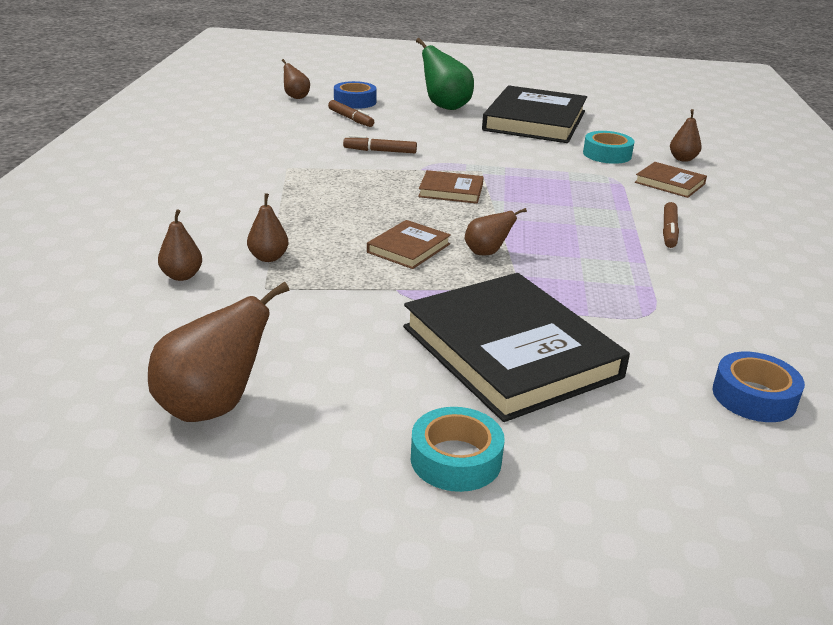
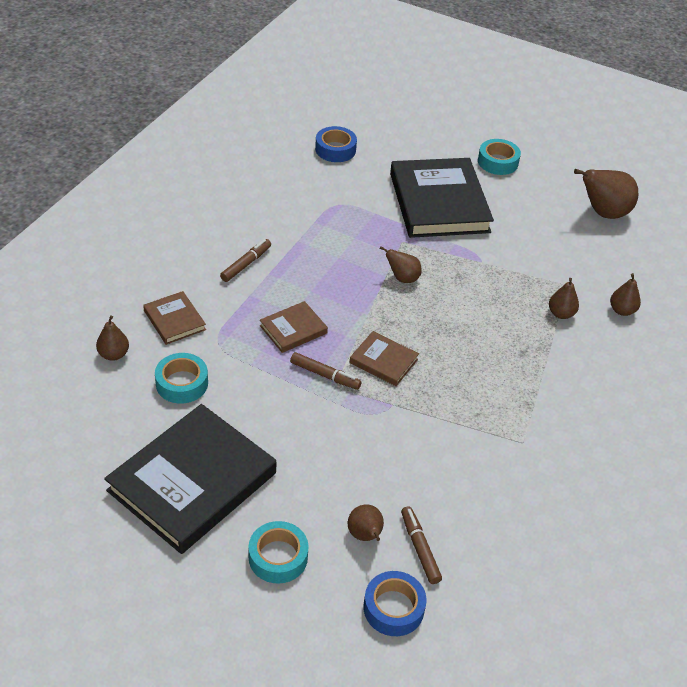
camera: 160 degrees left, 15 degrees up
(296, 97) = (472, 649): brown pear -> brown pear (365, 535)
(380, 151) = (417, 453): brown marker -> brown marker (325, 375)
(408, 248) = (456, 297): brown book -> brown book (293, 329)
(445, 106) = (278, 557): green pear -> turquoise tape

